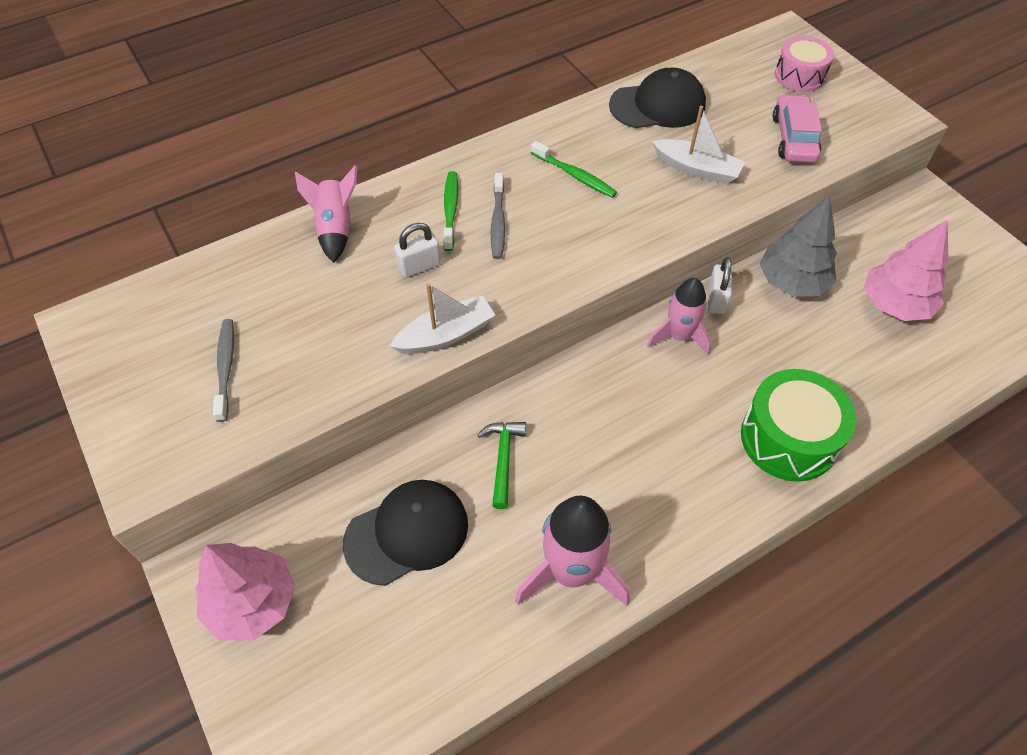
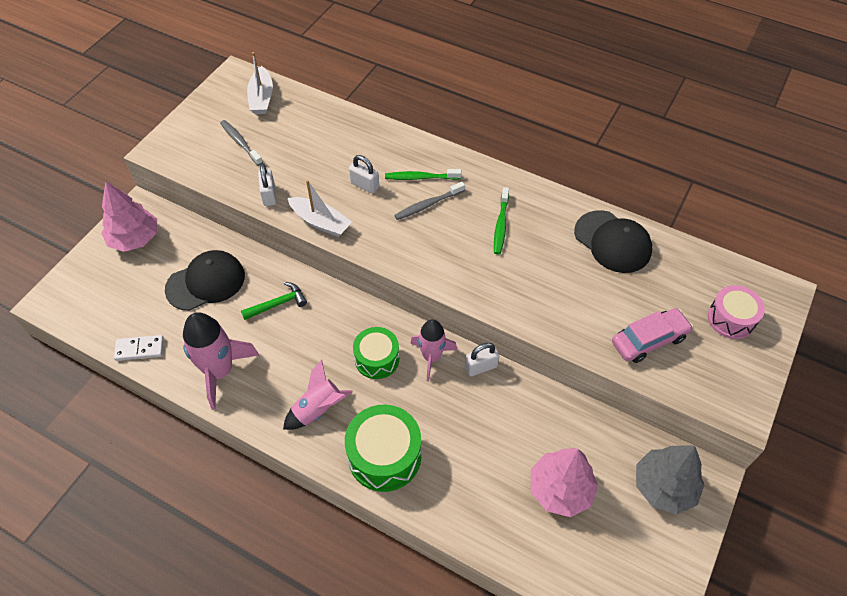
camera: 60 degrees right, 0 degrees up
(226, 368) = (240, 142): grey toothbrush -> grey toothbrush turned 90 degrees counterclockwise
(335, 228) = (367, 134): pink rocket -> pink rocket (318, 409)
(354, 372) = (269, 195): none -> white padlock
(407, 533) = (206, 282): black cap -> black cap turned 60 degrees counterclockwise
(450, 210) = (420, 177): green toothbrush -> green toothbrush turned 150 degrees counterclockwise
(469, 668) = (139, 349): none -> white domino
(651, 389) = (377, 359): none -> green drum
(697, 169) = (563, 291): white boat -> white boat (261, 98)
(792, 282) = (532, 409): grey tree -> grey tree (664, 486)

